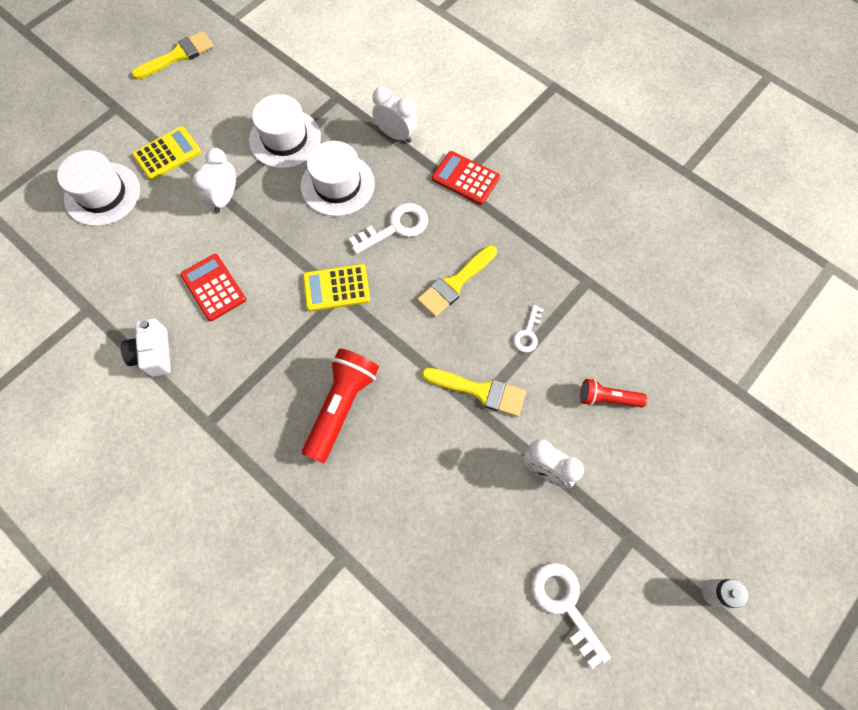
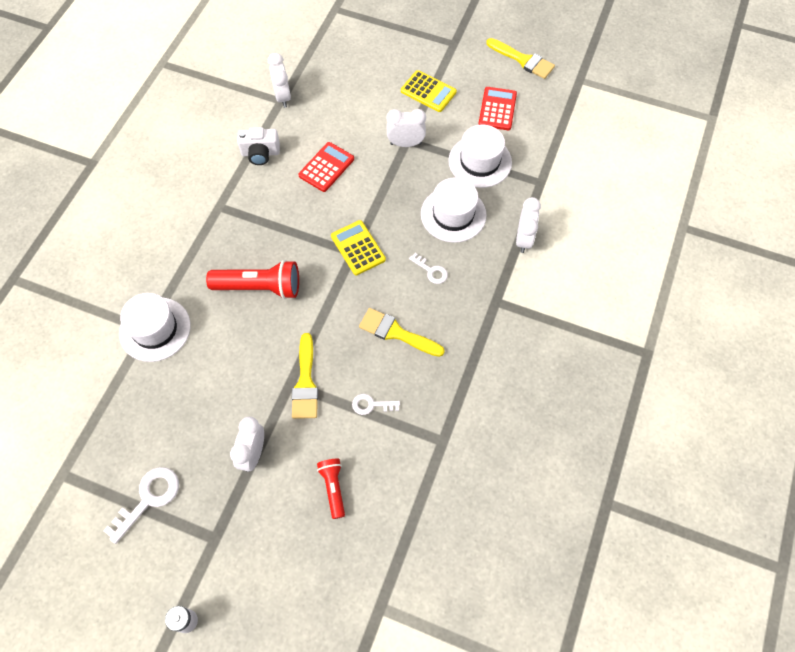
camera: 70 degrees right, 5 degrees down
(83, 305) = (282, 97): none -> white clock
(102, 194) = (375, 68): white hat -> white hat (155, 329)
(154, 354) = (260, 153): white camera -> white camera turned 150 degrees counterclockwise
(396, 227) = (431, 271): white key -> white key, size x0.59
(465, 178) = (505, 308): red calculator -> red calculator (497, 109)

